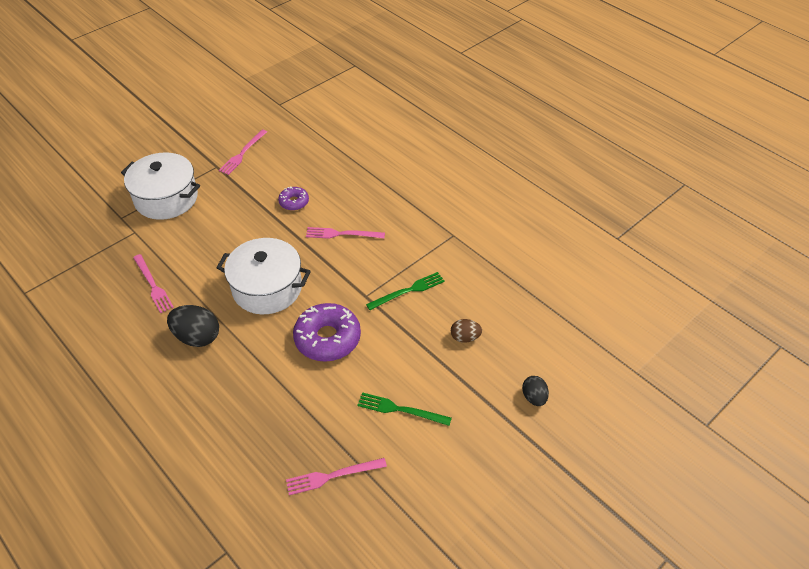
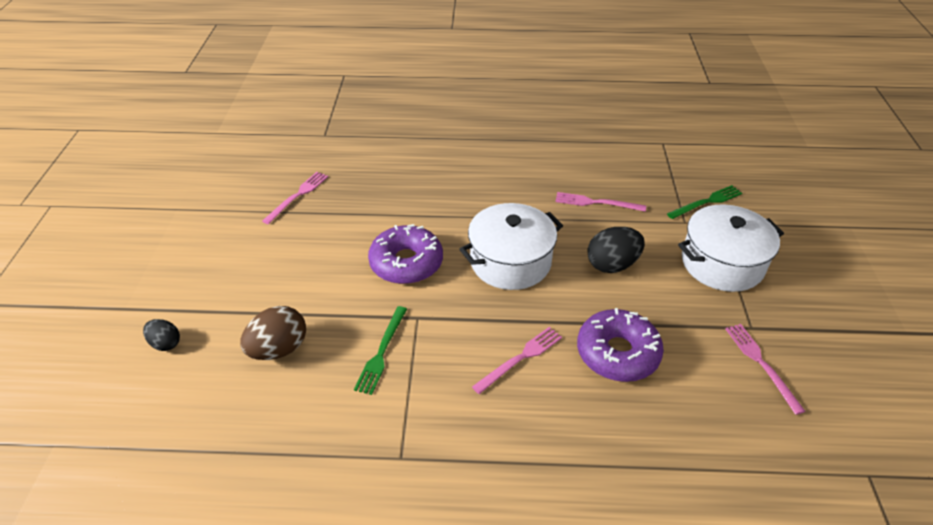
camera: 135 degrees right, 5 degrees down
(197, 337) = (505, 198): black egg -> black egg (612, 265)
(294, 202) = (617, 353): purple donut -> purple donut, size x1.90
(400, 410) = (286, 258): green fork -> green fork (706, 202)
(465, 337) = (279, 349): brown egg -> brown egg, size x1.69

